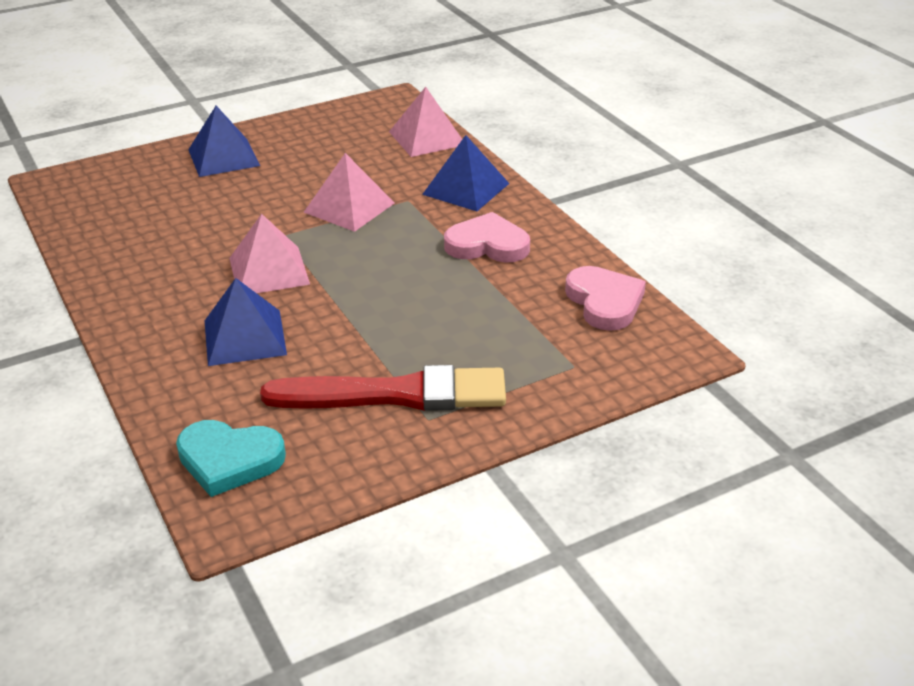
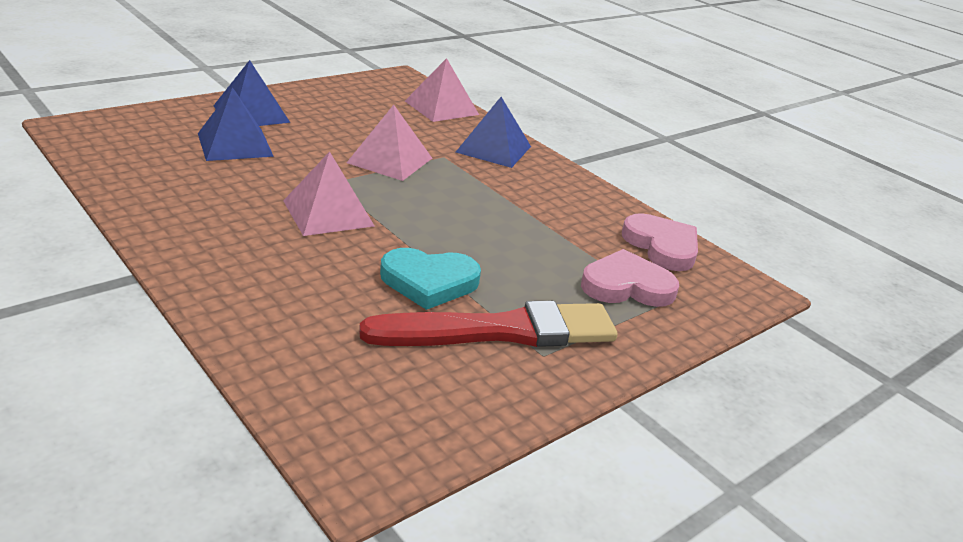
camera: 15 degrees left, 5 degrees down
(229, 460) = (344, 403): turquoise heart -> turquoise heart (429, 282)
(245, 337) = (322, 275): blue pyramid -> blue pyramid (235, 144)
(487, 245) = (533, 195): pink heart -> pink heart (627, 286)

